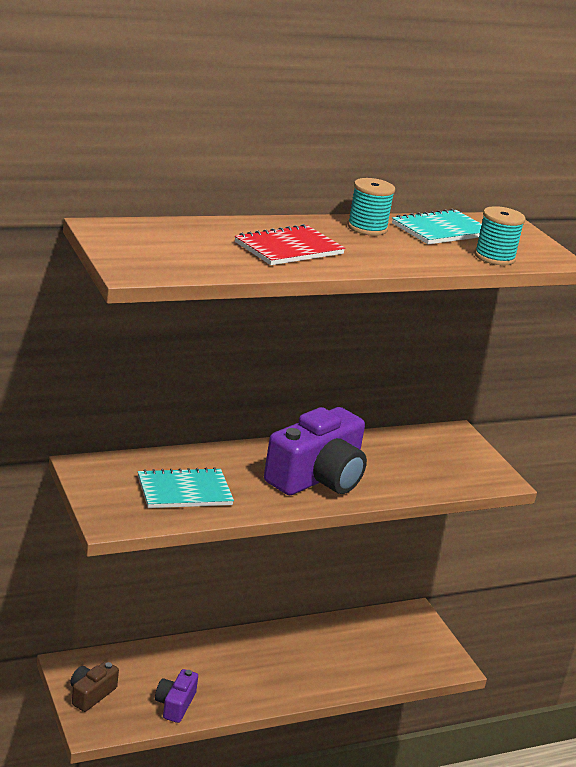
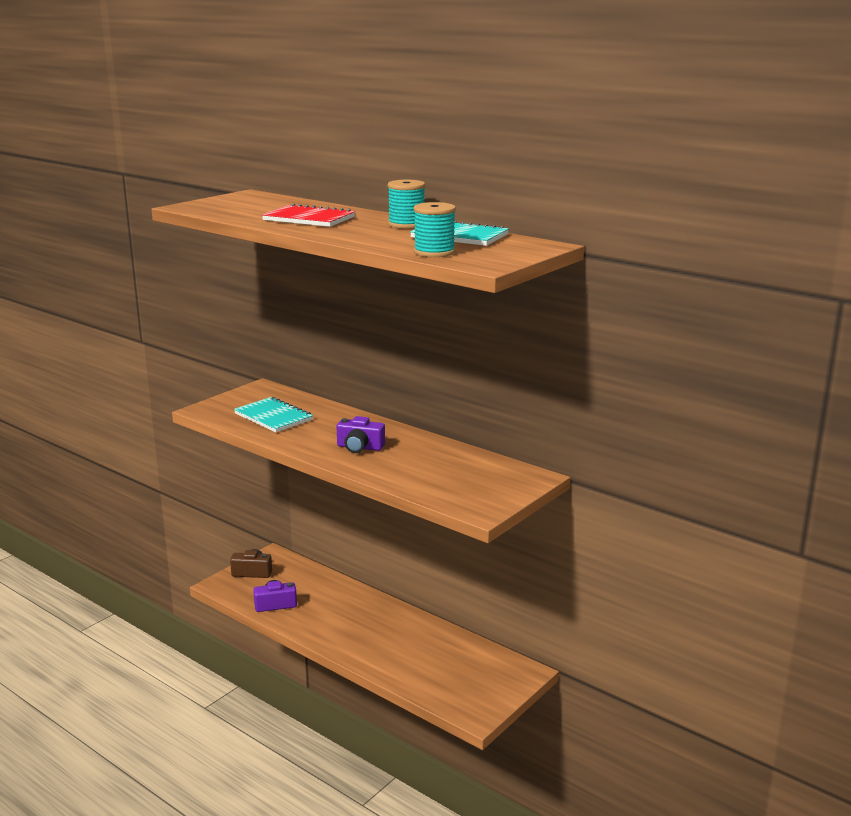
camera: 65 degrees right, 5 degrees down
(317, 478) = (360, 447): purple camera -> purple camera, size x0.49

